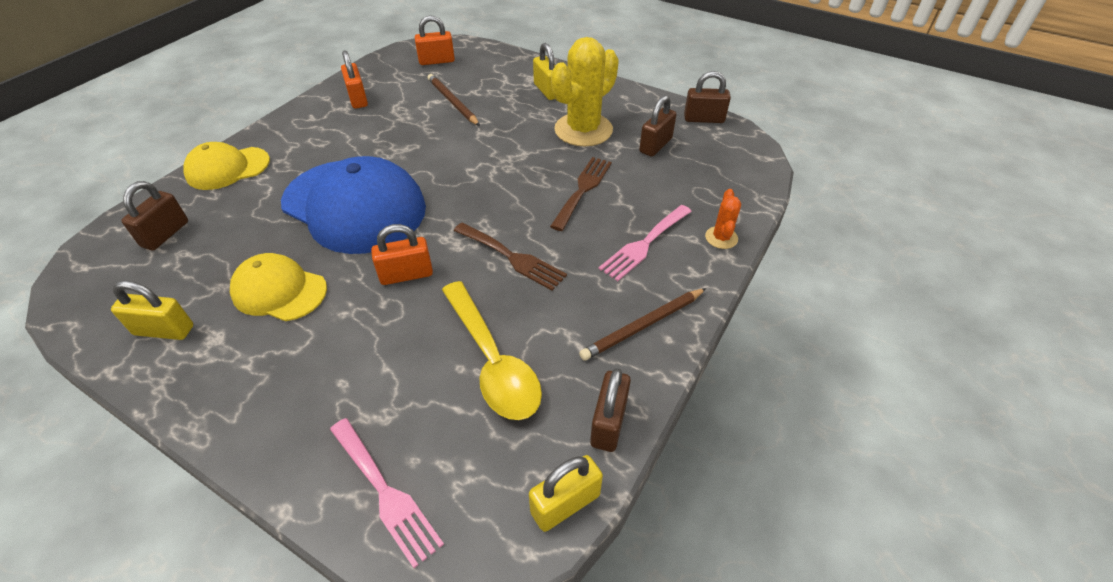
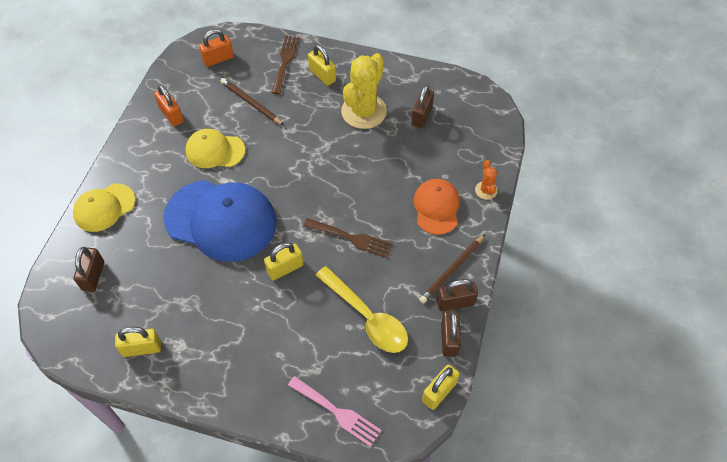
camera: 15 degrees left, 10 degrees up
(279, 291) = (204, 301): yellow cap -> yellow cap (215, 150)
(406, 275) = (285, 268): orange padlock -> yellow padlock
(583, 189) = (381, 169): brown fork -> brown fork (285, 61)
(644, 244) = (436, 207): pink fork -> orange cap
(703, 119) = (450, 82): brown padlock -> brown padlock (455, 302)

